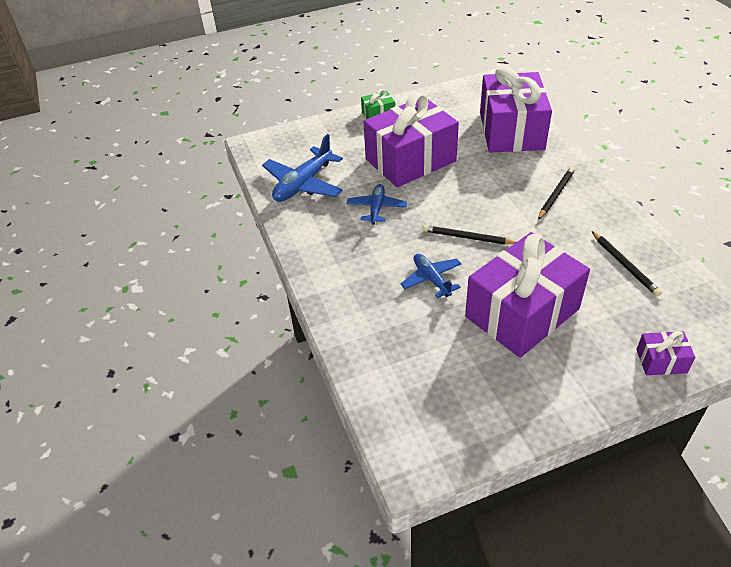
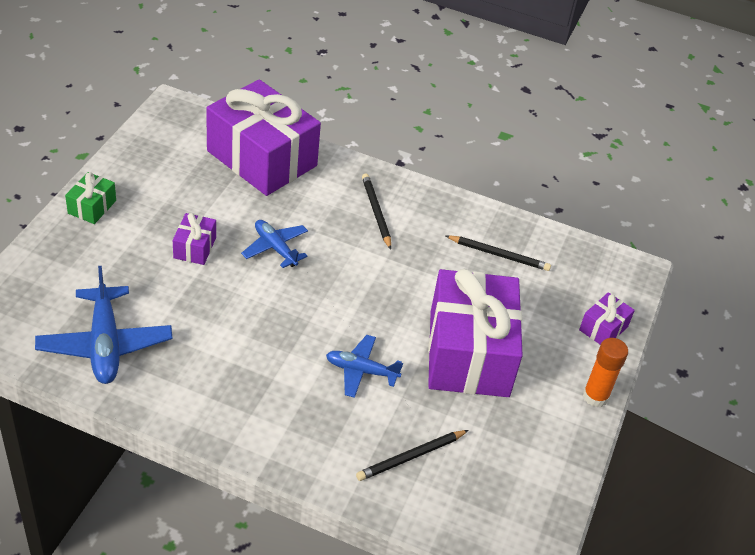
camera: 55 degrees left, 0 degrees up
(376, 208) = (222, 326): blue plane -> blue plane (275, 248)
(410, 160) = (194, 248): purple gift -> purple gift, size x0.42
(467, 237) = (346, 306): black pencil -> black pencil (411, 456)
(595, 402) = (595, 396): none -> orange glue stick

